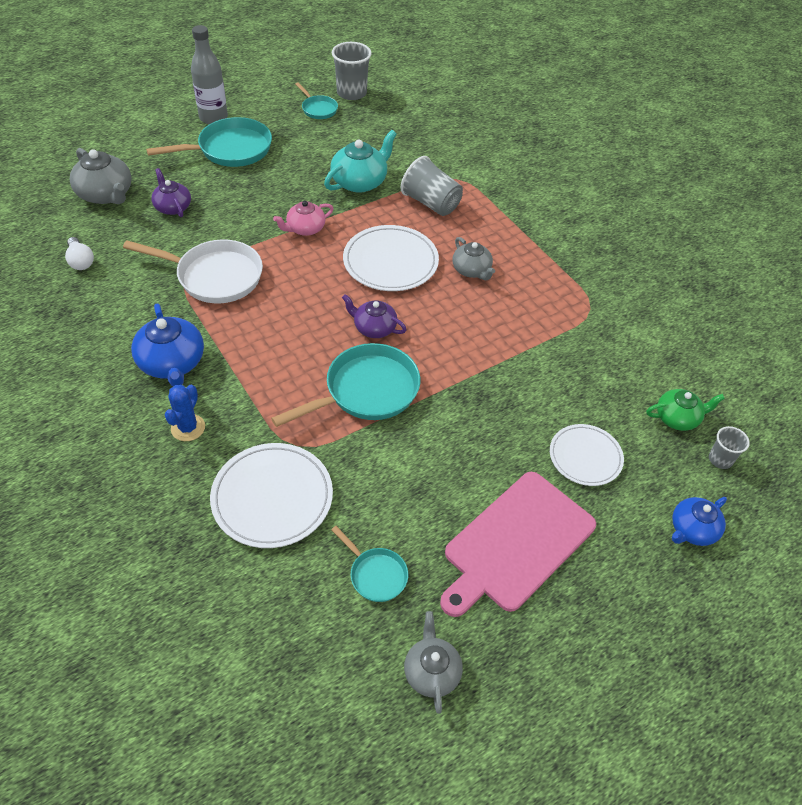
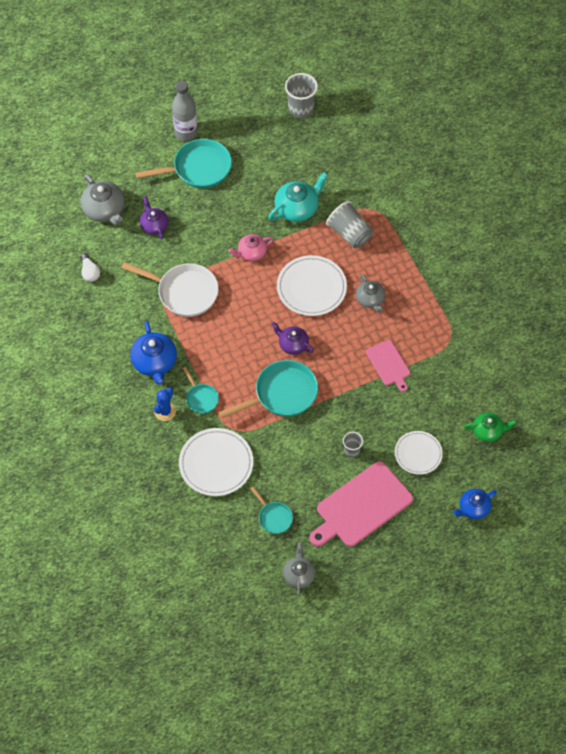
camera: 10 degrees right, 10 degrees up
(318, 109) = (271, 126): turquoise pan -> turquoise pan (201, 398)
(514, 343) = (389, 364): none -> pink cutting board
(720, 459) = (507, 463): grey cup -> grey cup (352, 450)

